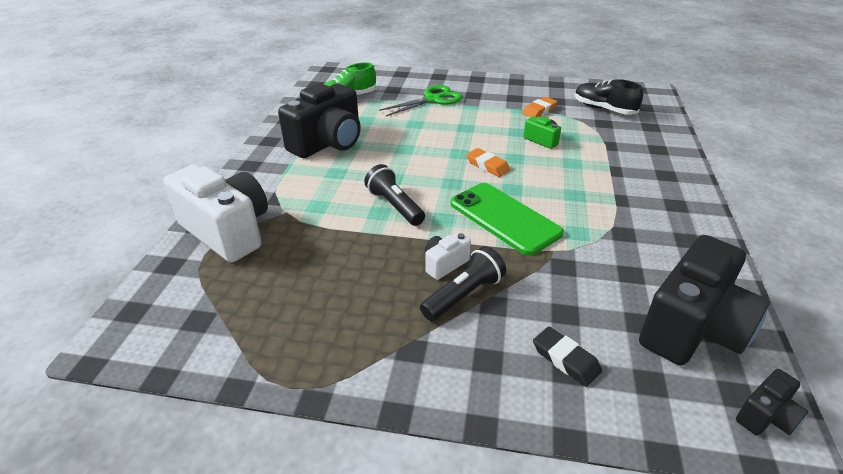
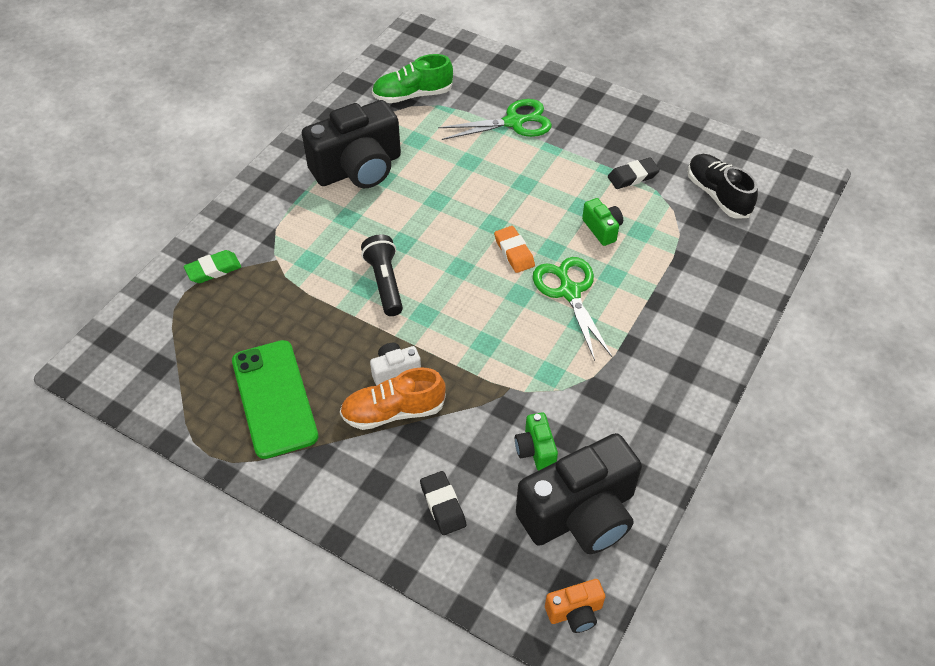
camera: 20 degrees right, 15 degrees up
(227, 231) = (213, 269): white camera -> green eraser
(463, 295) = (393, 411): black flashlight -> orange shoe
(504, 218) = (487, 332): green phone -> green phone (274, 398)
(539, 110) = (633, 176): orange eraser -> black eraser
(549, 179) = (569, 292): none -> green scissors
(612, 289) = (535, 450): none -> green camera
(766, 416) = (575, 612): black camera -> orange camera

